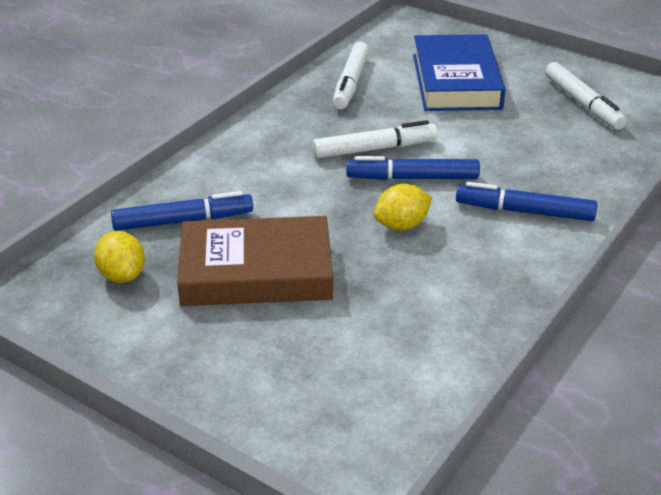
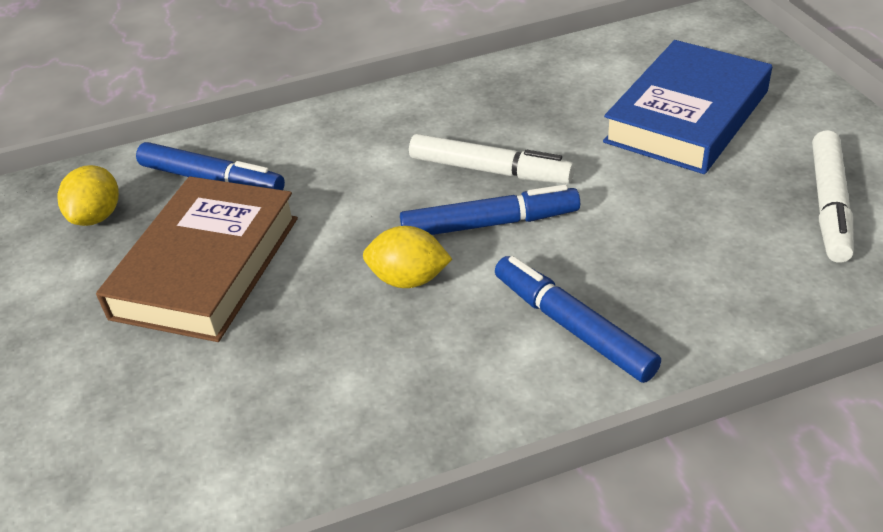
camera: 40 degrees right, 5 degrees up
(256, 271) = (207, 267): brown book -> brown book turned 75 degrees clockwise
(350, 83) = (557, 79): white marker -> none
(412, 178) = (490, 224): blue marker -> blue marker turned 135 degrees clockwise

